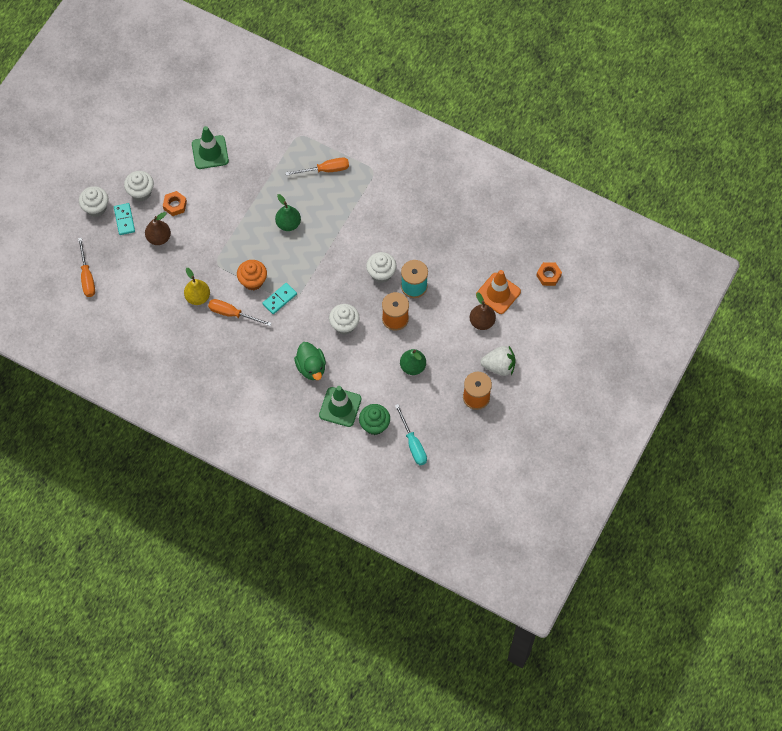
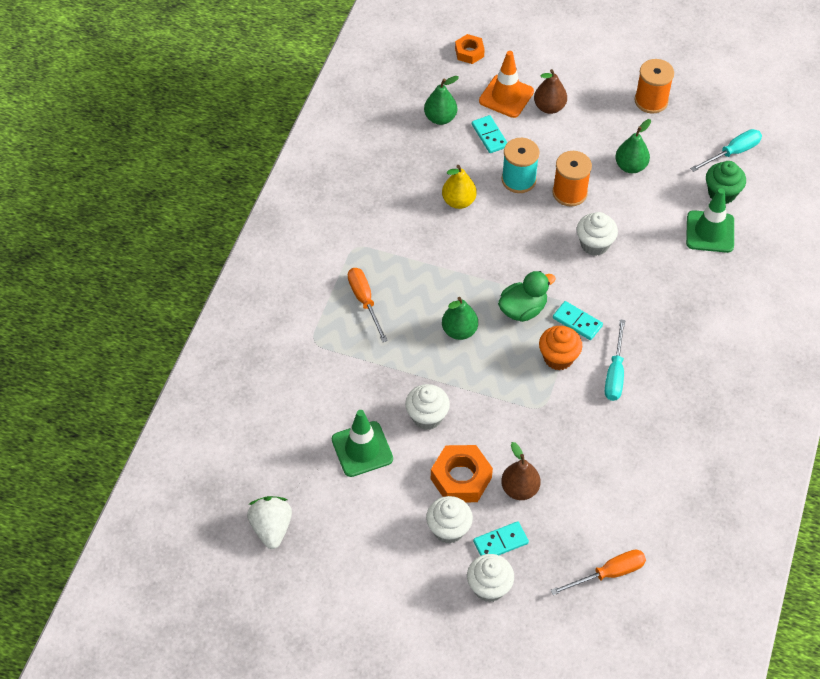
camera: 100 degrees left, 10 degrees down
(175, 205) = (461, 478): orange nut -> orange nut, size x1.64
(198, 297) = (601, 420): yellow pear -> yellow pear (458, 201)
(232, 314) = (615, 373): orange screwdriver -> turquoise screwdriver
(311, 367) = (665, 271): green duck -> green duck (523, 309)
(381, 273) = (509, 216): white cupcake -> white cupcake (427, 417)
(460, 274) = (489, 136): none -> turquoise domino
(483, 244) = (440, 118): none -> green pear
(499, 366) = (603, 84): white strawberry -> white strawberry (271, 528)

